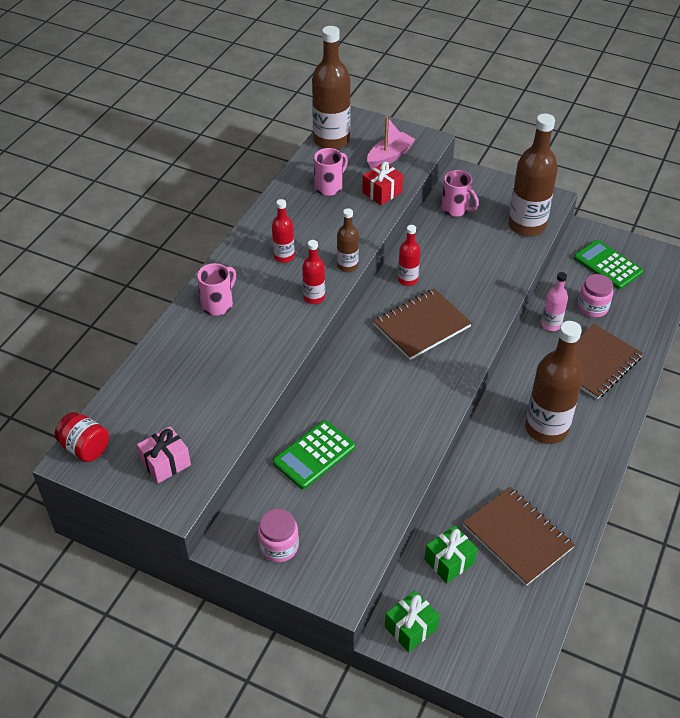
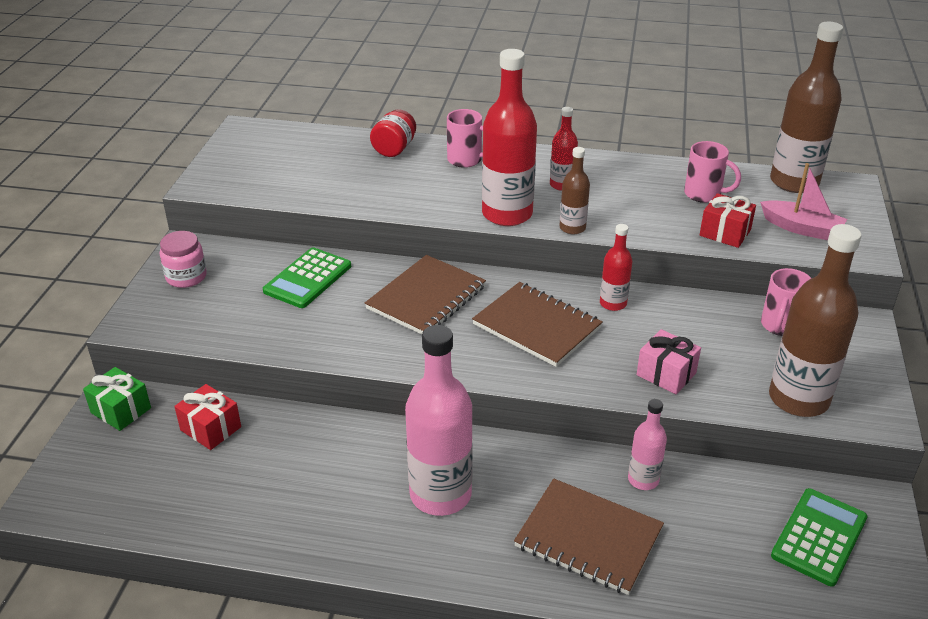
camera: 75 degrees right, 10 degrees down
(85, 448) = (257, 131): red jar -> red jar (394, 149)
(165, 463) = (247, 172): pink gift -> pink gift (666, 374)
(314, 297) = (507, 214): red bottle -> red bottle, size x1.95
(314, 455) = (308, 279): green calculator -> green calculator turned 90 degrees counterclockwise
(449, 561) = (211, 428): green gift -> red gift
(517, 537) = (253, 485): brown notebook -> brown notebook (426, 298)
(546, 428) = (440, 494): brown bottle -> pink bottle
(592, 307) = (707, 525): pink jar -> none

